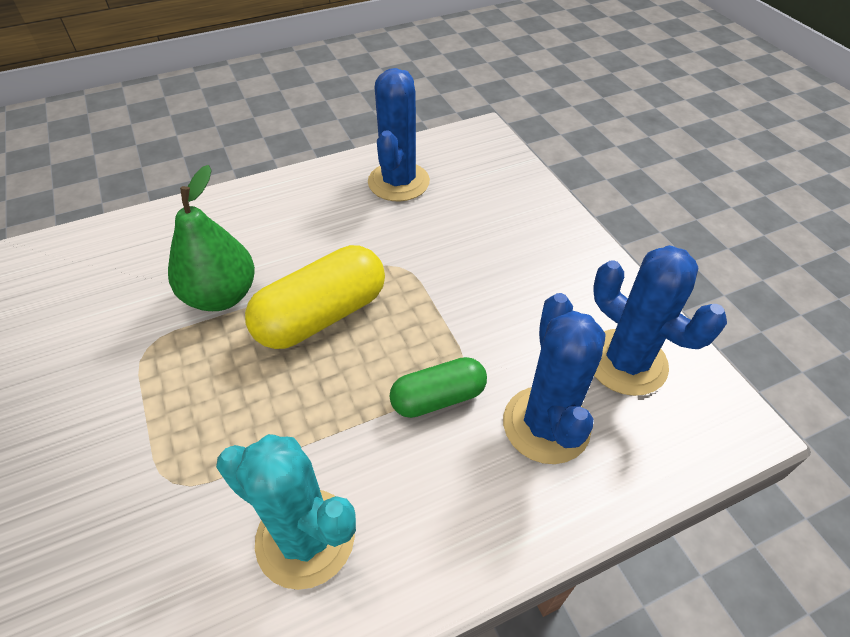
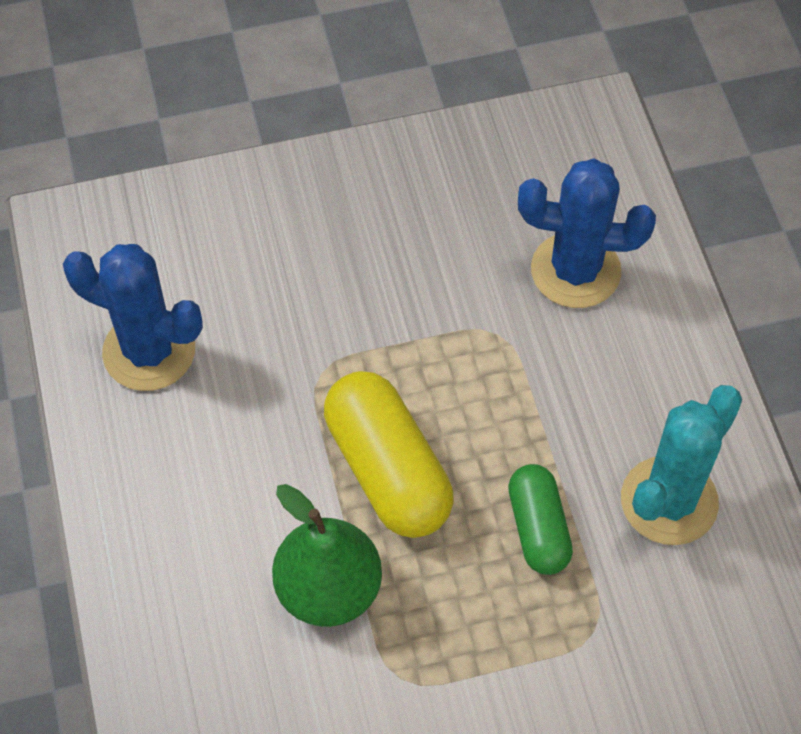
camera: 80 degrees left, 10 degrees up
(438, 398) = (528, 362): green capsule -> green capsule (538, 528)
(626, 362) = (511, 179): blue cactus -> none

